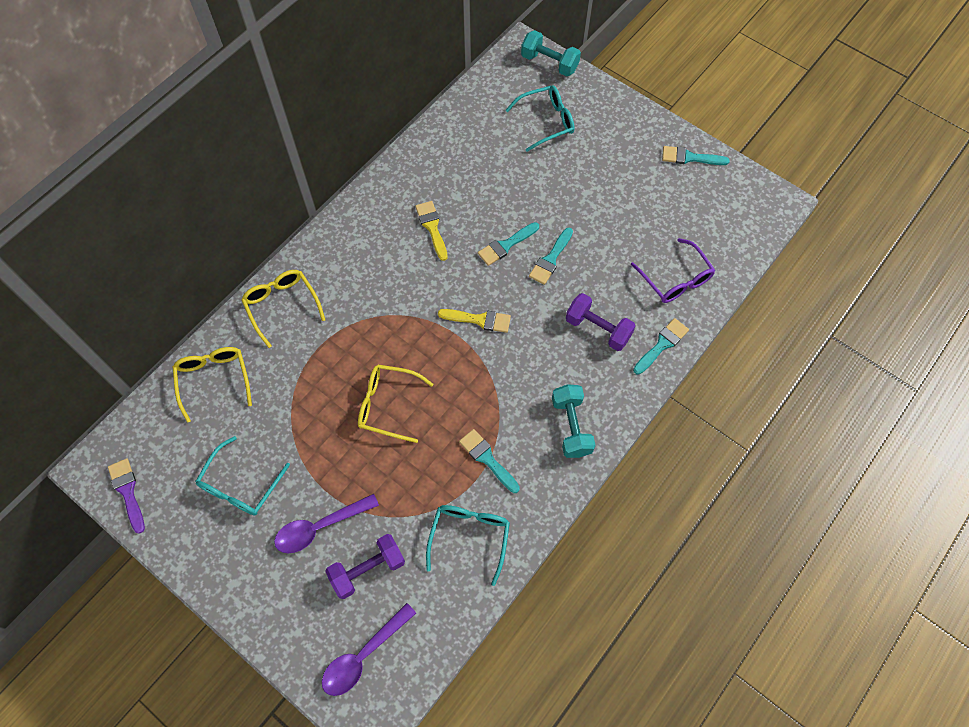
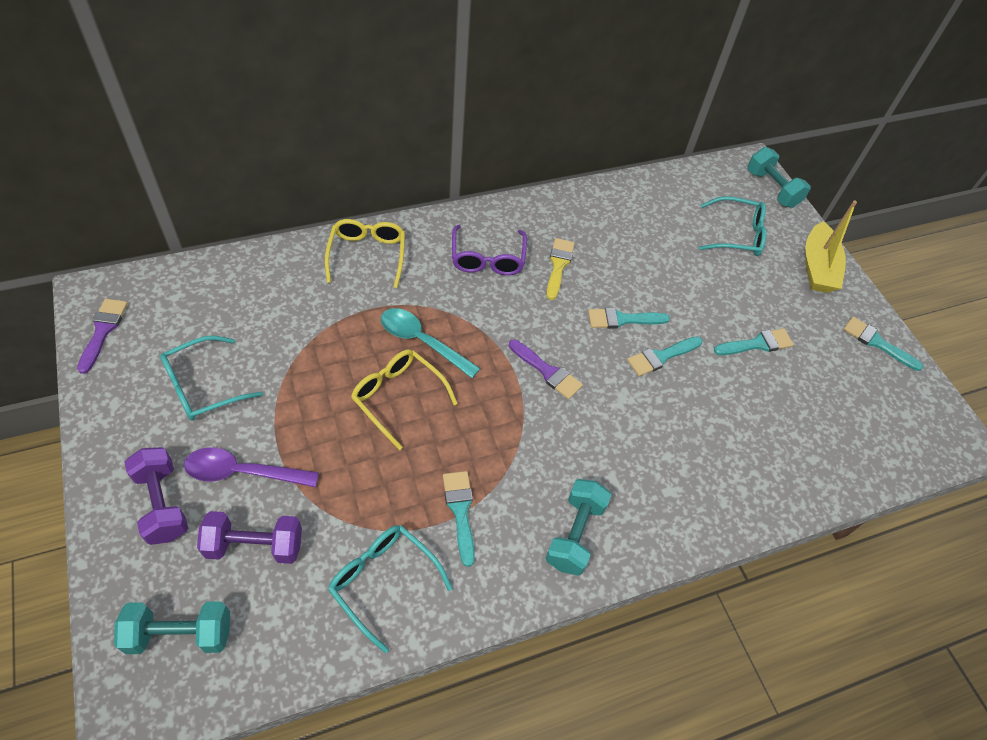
camera: 25 degrees right, 10 degrees down
(214, 380) = (257, 282): yellow glasses -> none
(364, 655) = (180, 634): purple spoon -> turquoise dumbbell
(375, 351) = (422, 342): none -> turquoise spoon
(469, 537) = (383, 581): turquoise glasses -> turquoise glasses turned 90 degrees counterclockwise
(479, 320) = (547, 371): yellow brush -> purple brush
(598, 329) = (669, 451): purple dumbbell -> purple dumbbell (162, 504)
(618, 117) = (817, 267): none -> yellow boat
(662, 344) = (734, 509): turquoise brush -> turquoise brush (757, 344)
(675, 279) = (790, 451): purple glasses -> purple glasses (487, 259)

